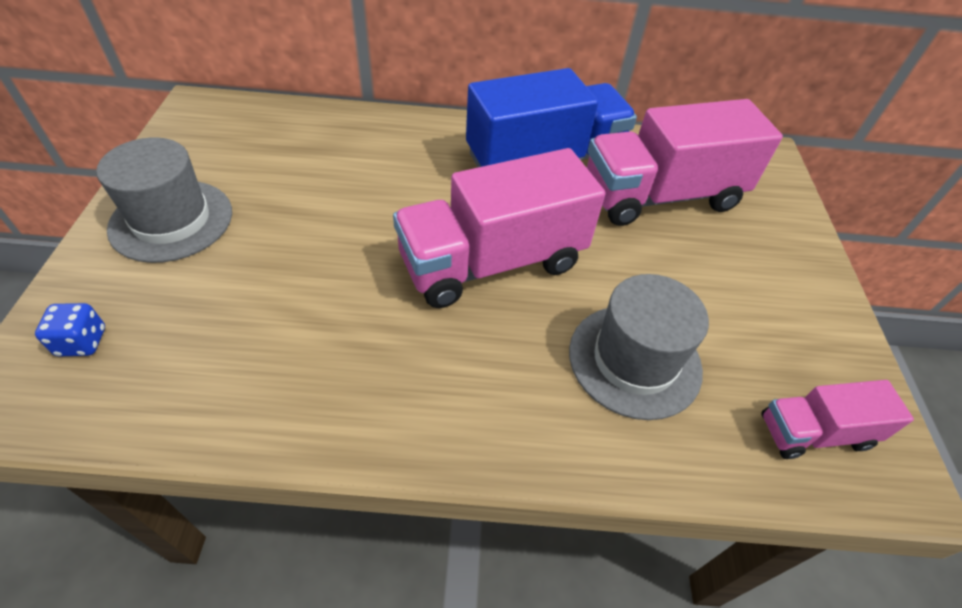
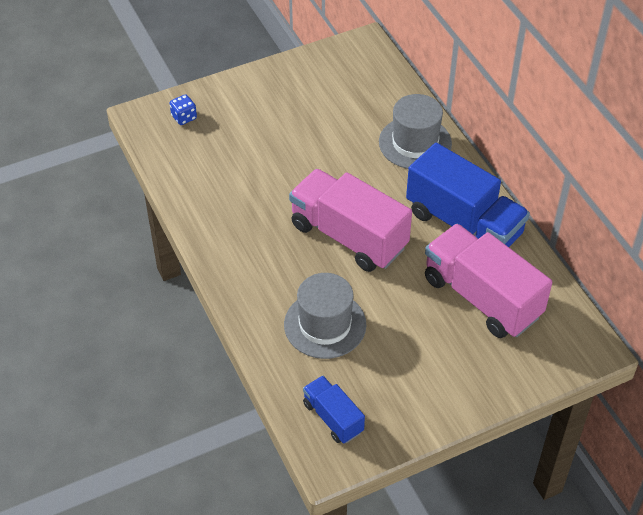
camera: 65 degrees right, 0 degrees up
(171, 220) = (272, 95): grey hat -> grey hat (415, 143)
(814, 432) = (333, 418): pink truck -> blue truck

